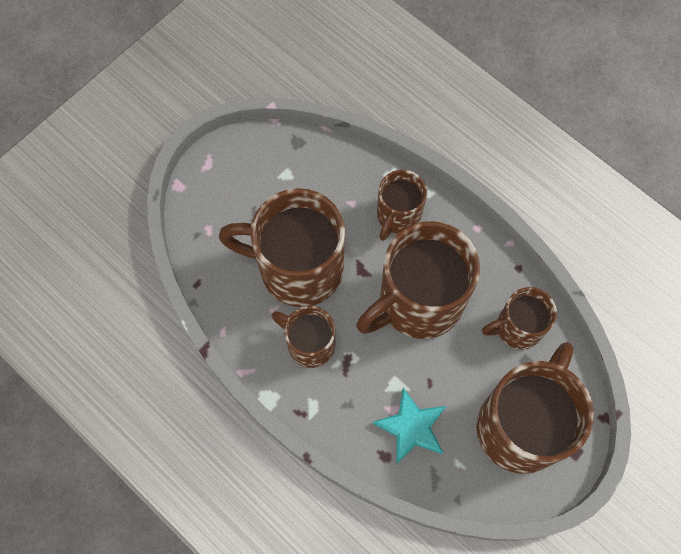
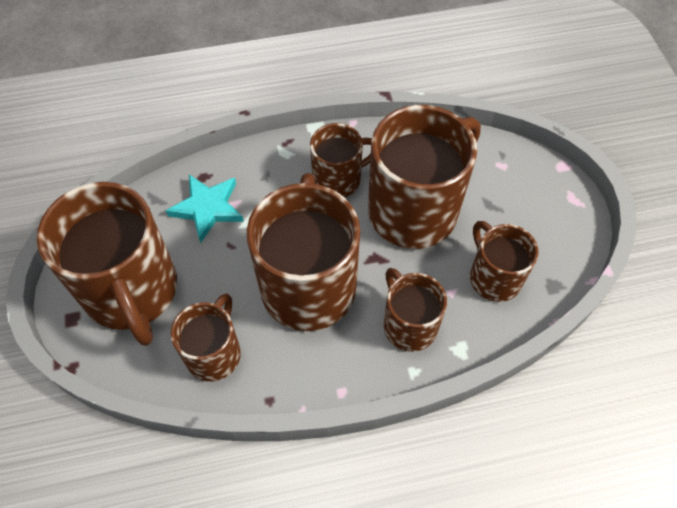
camera: 125 degrees right, 10 degrees down
(318, 182) = (494, 277): none -> brown mug

